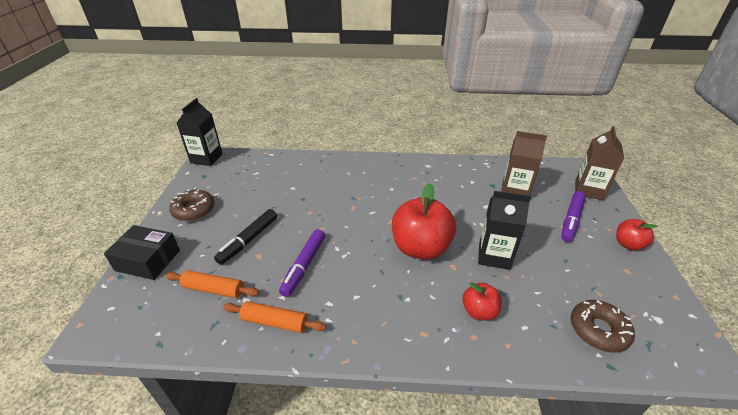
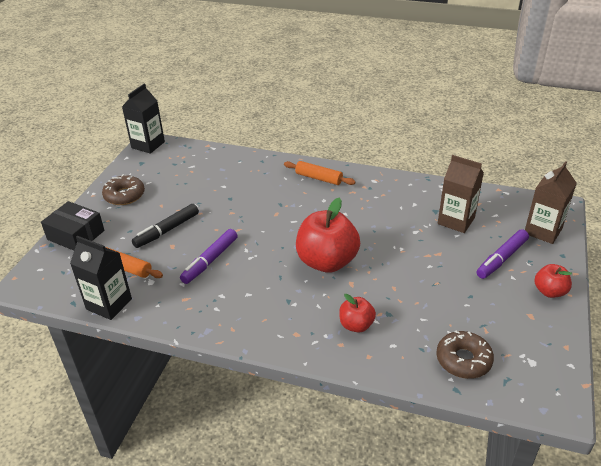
camera: 15 degrees right, 0 degrees up
(275, 322) = (170, 302): orange rolling pin -> orange rolling pin (319, 178)
(494, 256) = (397, 280): black carton -> black carton (109, 304)

